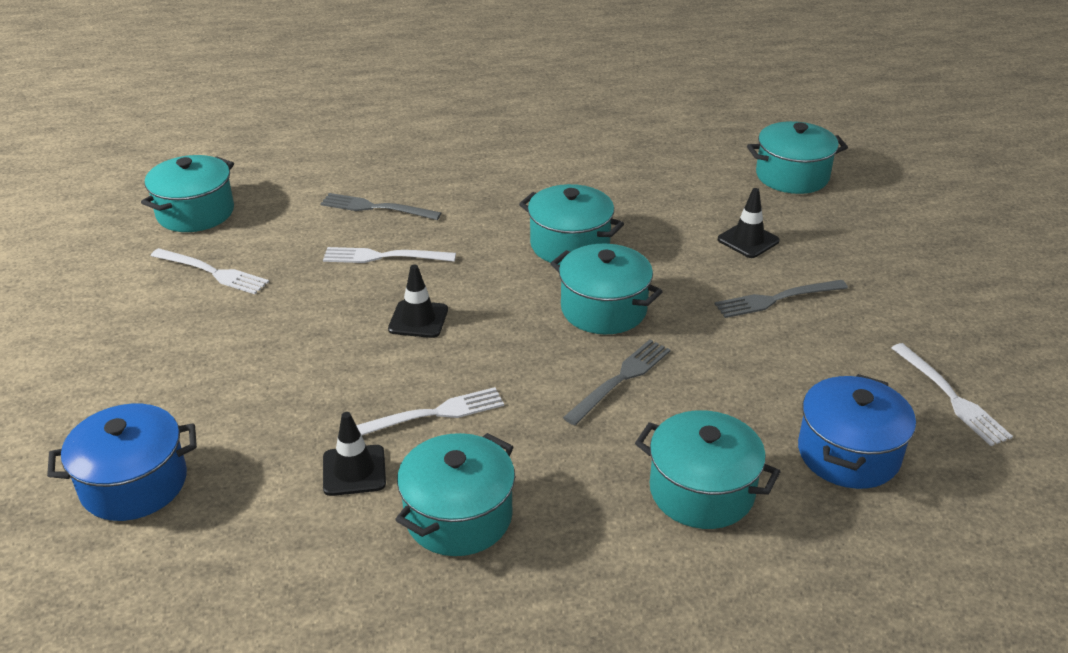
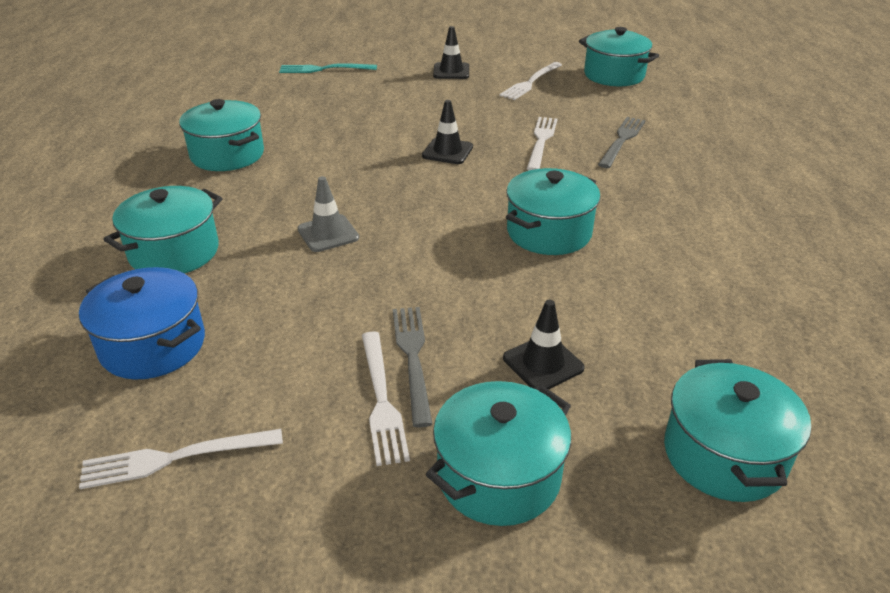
camera: 100 degrees right, 0 degrees up
(134, 483) = (324, 69): blue pot -> turquoise fork
(354, 470) = (293, 124): black traffic cone -> black traffic cone (451, 71)
(432, 414) = (331, 151): white fork -> white fork (381, 400)
(603, 309) = (432, 238): turquoise pot -> turquoise pot (498, 476)
(620, 379) = (328, 233): grey fork -> grey traffic cone

